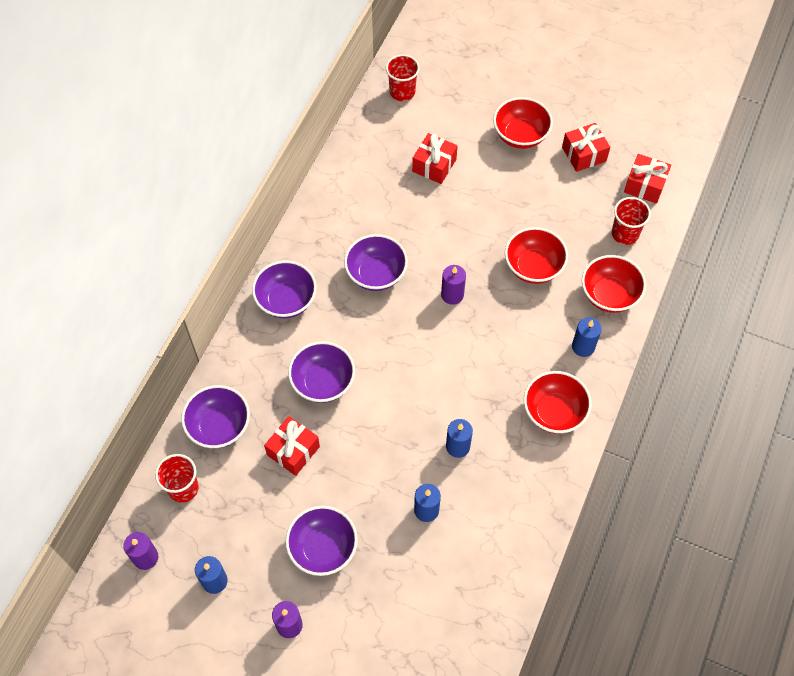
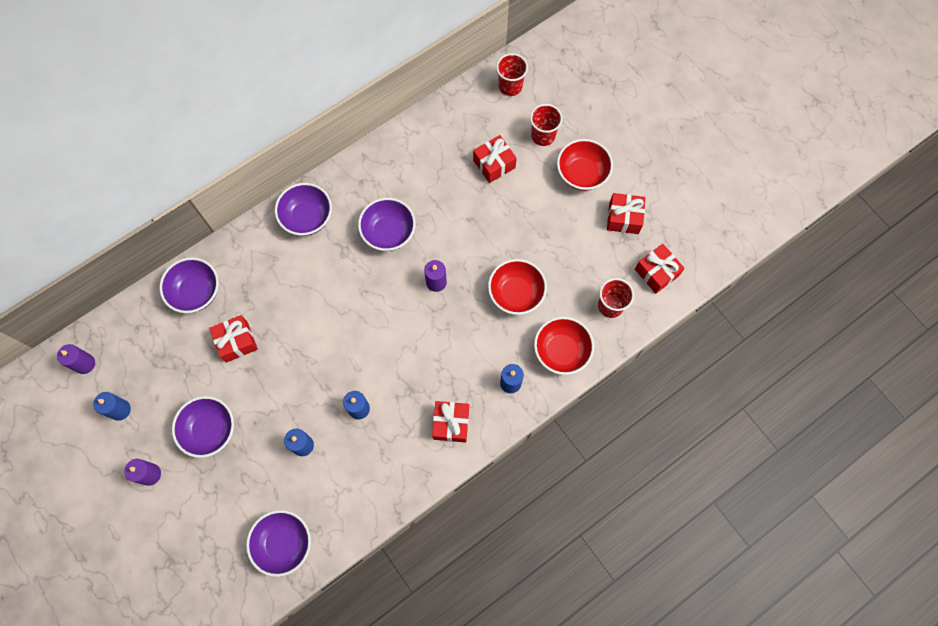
camera: 30 degrees right, 10 degrees up
(183, 488) = (142, 326): red cup -> red cup (543, 135)
(323, 382) = (292, 299): purple bowl -> purple bowl (284, 543)
(554, 412) = (451, 423): red bowl -> red gift

